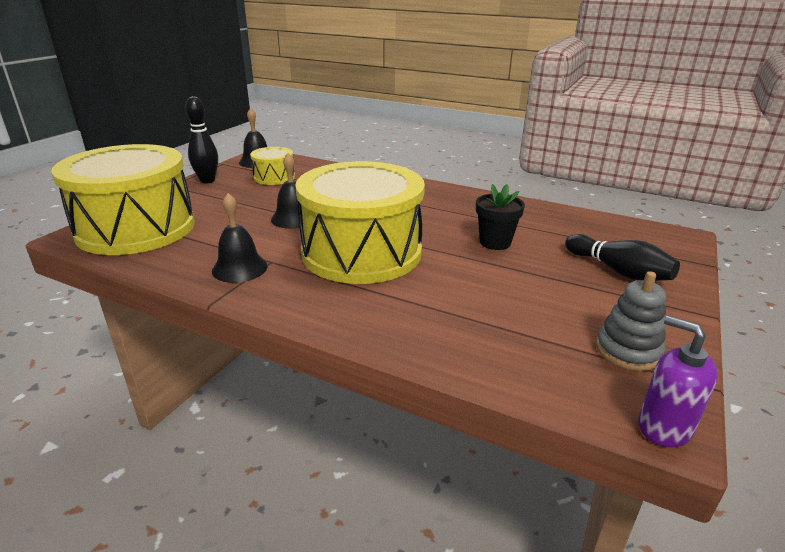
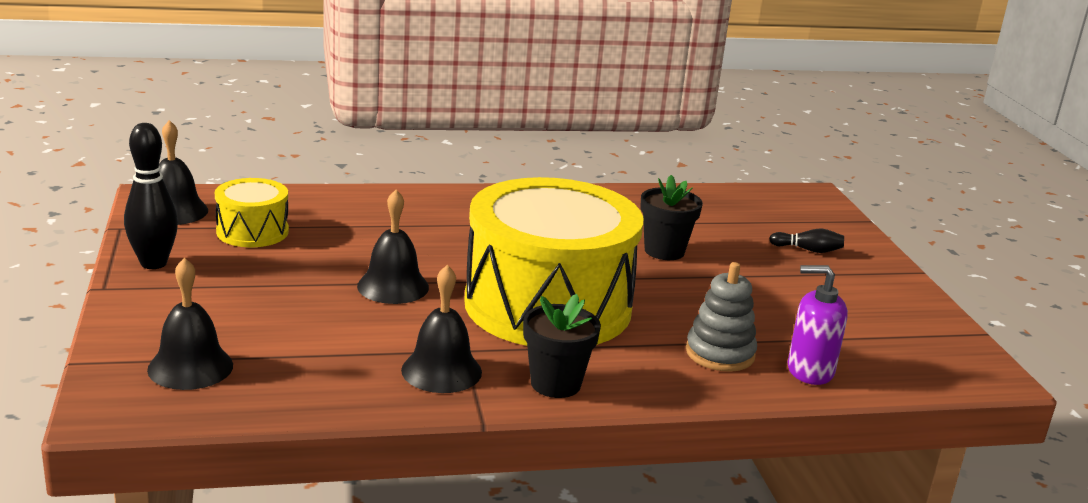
camera: 40 degrees left, 5 degrees down
(136, 228) = (190, 367): yellow drum -> black bell
(287, 298) = (555, 384): none -> black flower pot
(618, 271) = (808, 250): black bowling pin -> black bowling pin, size x0.55
(627, 351) = (901, 325): grey stacking toy -> grey stacking toy (720, 353)
(664, 427) = (988, 375): purple soap dispenser -> purple soap dispenser (809, 371)

